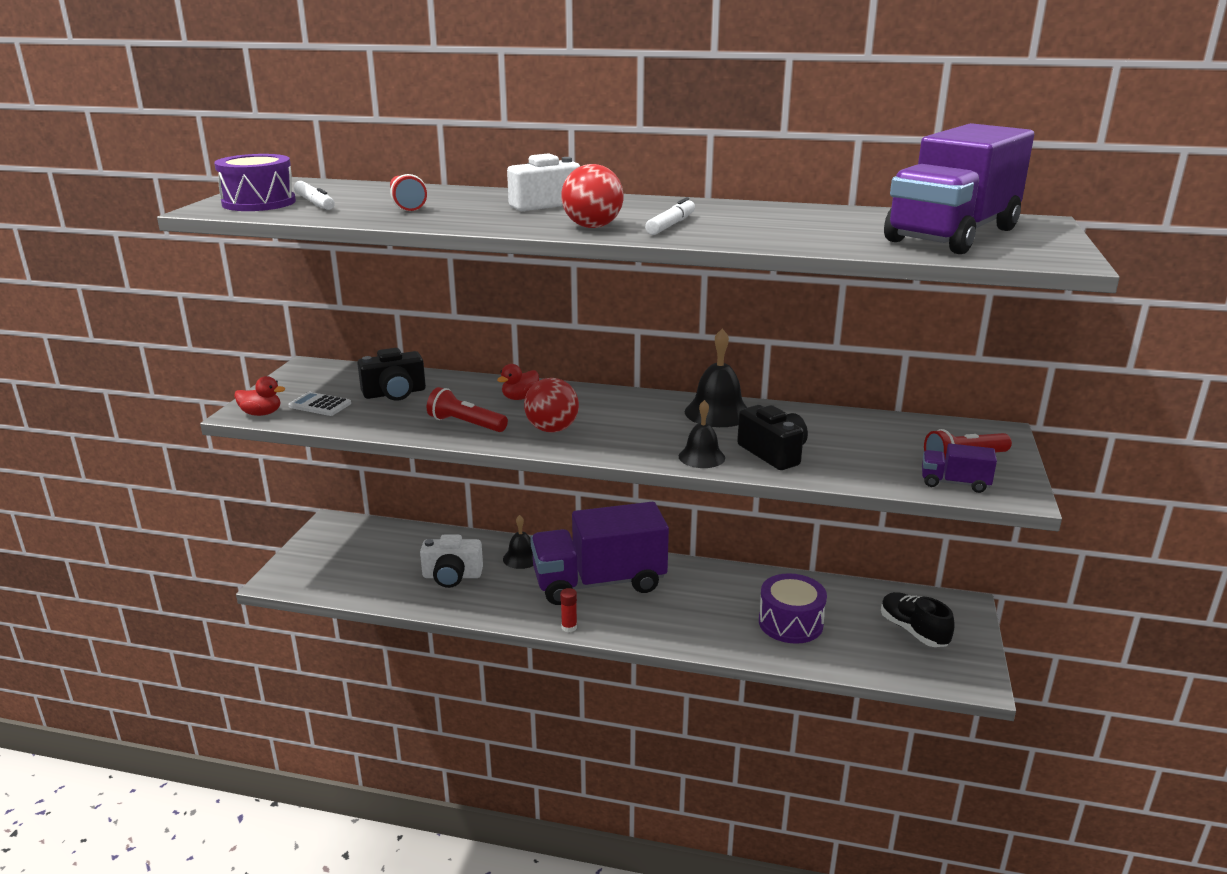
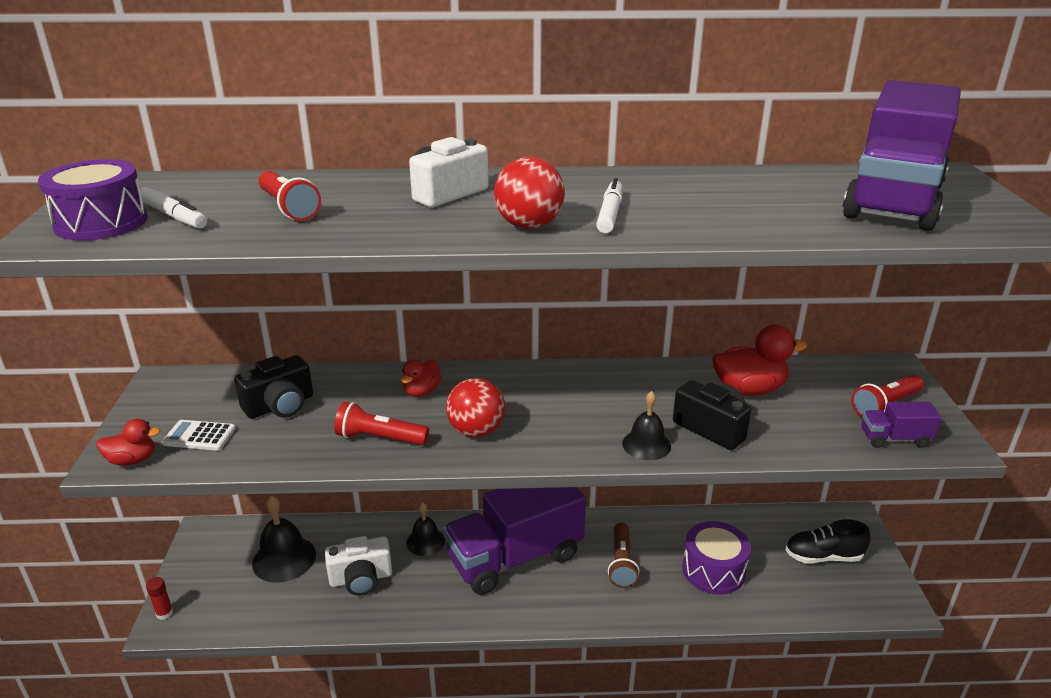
camera: 15 degrees left, 5 degrees up
(569, 627) = (506, 620): red glue stick -> red glue stick (164, 613)
(700, 603) = (621, 563): none -> brown flashlight
(717, 412) = (632, 382): black bell -> black bell (284, 558)
(830, 431) = (749, 389): none -> red duck
(913, 631) = (823, 557): black shoe -> black shoe turned 45 degrees counterclockwise

